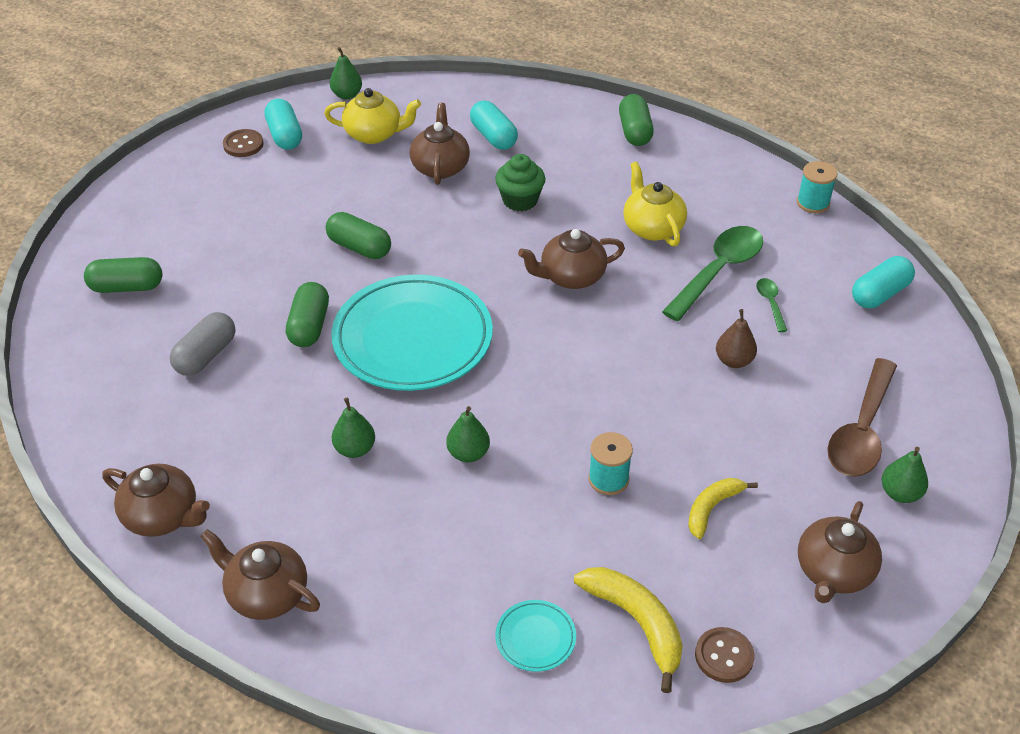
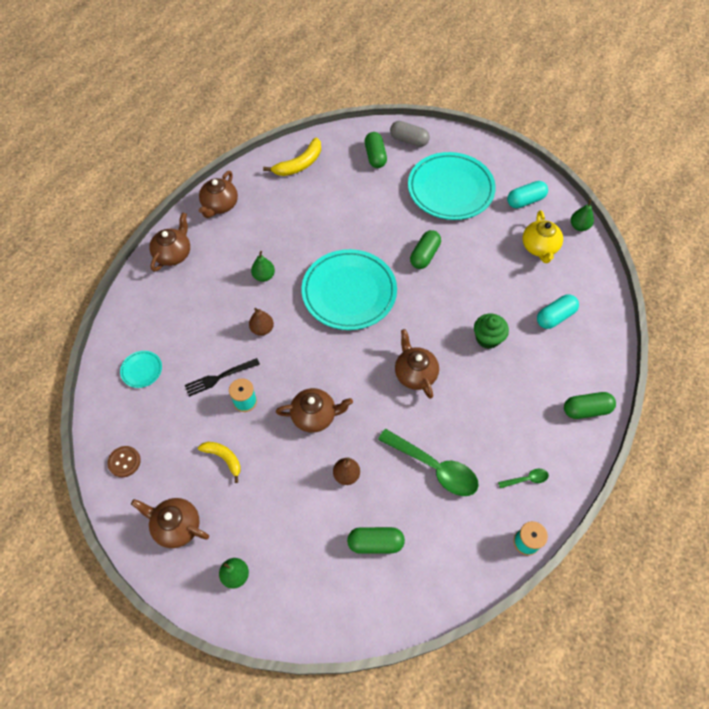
camera: 85 degrees right, 15 degrees up
(206, 355) = (327, 200): grey capsule -> grey capsule (409, 140)
(235, 207) = (450, 189): none -> turquoise plate
(243, 144) = (511, 182): brown button -> none
(309, 326) = (354, 241): green capsule -> green capsule (375, 543)
(440, 167) = (513, 288): brown teapot -> brown teapot (315, 416)
(468, 453) = (262, 329): green pear -> brown pear
(560, 515) = (219, 377): none -> black fork
(636, 623) = (147, 418): yellow banana -> yellow banana (299, 164)
(652, 227) = (474, 423): yellow teapot -> none
(770, 303) = (405, 502): green spoon -> green spoon (526, 479)
(861, 431) = (288, 555): brown spoon -> none
(879, 294) = (426, 584): turquoise capsule -> none

